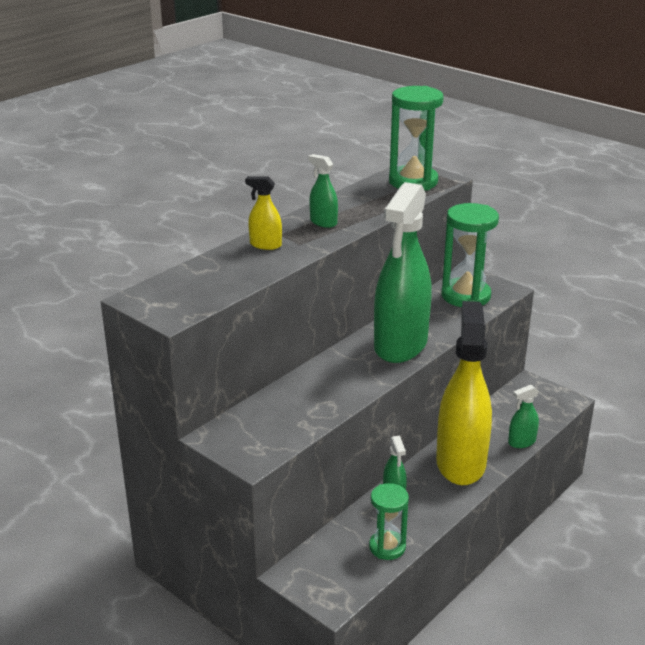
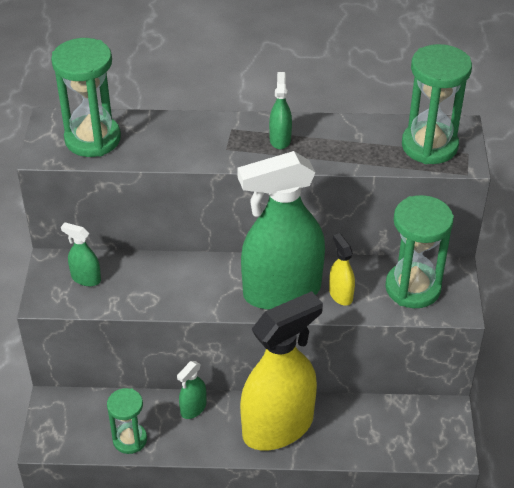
camera: 50 degrees right, 15 degrees up
(193, 289) = (92, 139): none -> green hourglass
(265, 245) = (202, 132): yellow spray bottle -> yellow spray bottle (340, 294)
(521, 442) = (351, 452): green spray bottle -> green spray bottle (86, 278)

